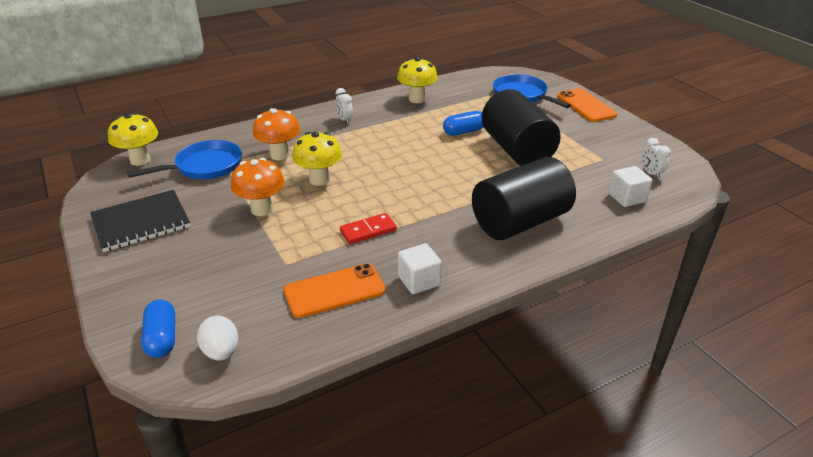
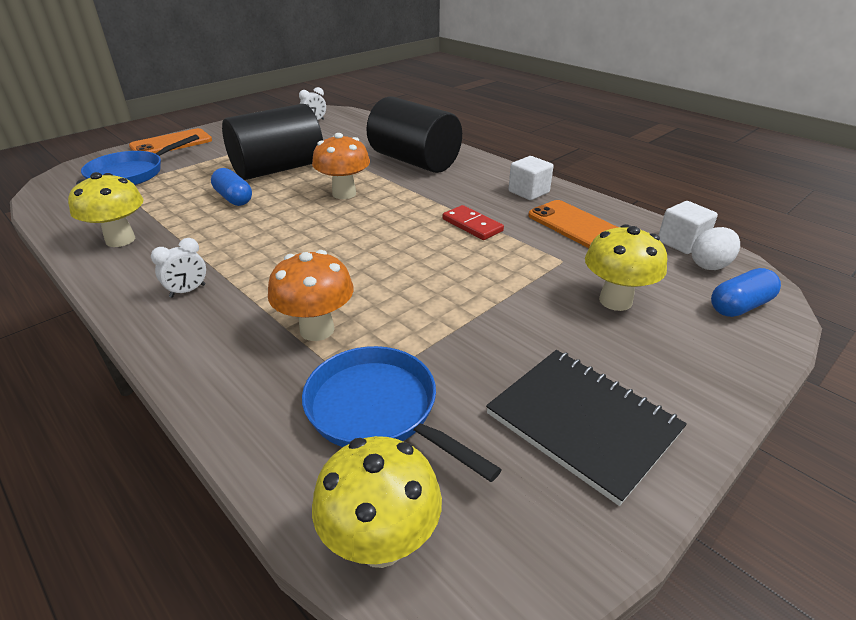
camera: 105 degrees left, 0 degrees up
(262, 209) = (473, 305): orange mushroom -> orange mushroom (344, 194)
(319, 180) = (381, 276): yellow mushroom -> yellow mushroom (615, 301)
(627, 198) = (357, 128): white cube -> white cube (681, 243)

